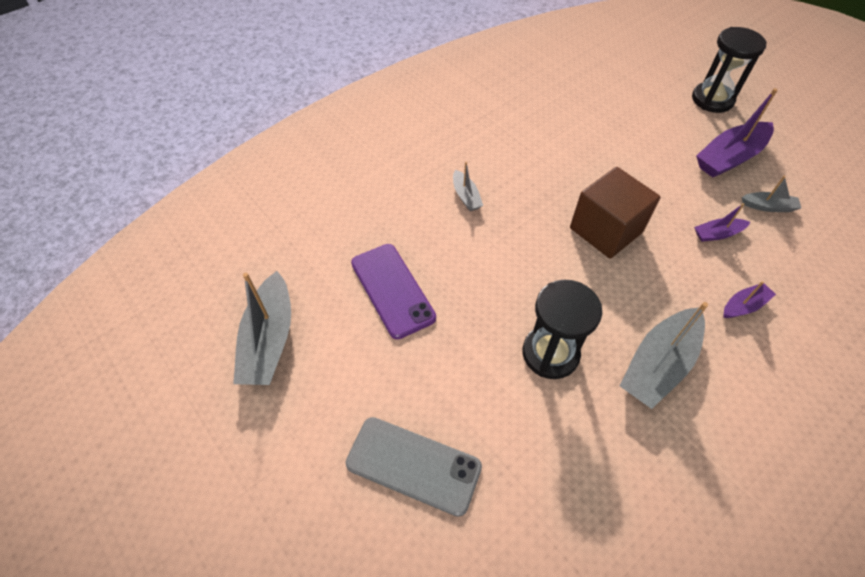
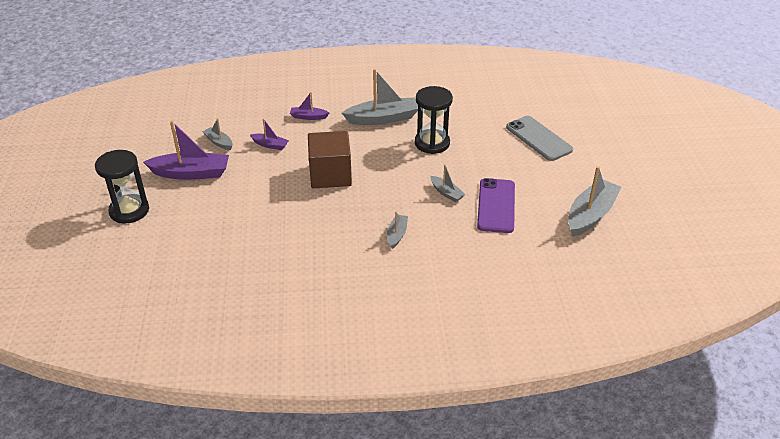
camera: 145 degrees left, 15 degrees down
(462, 277) = (446, 193): none -> grey boat

